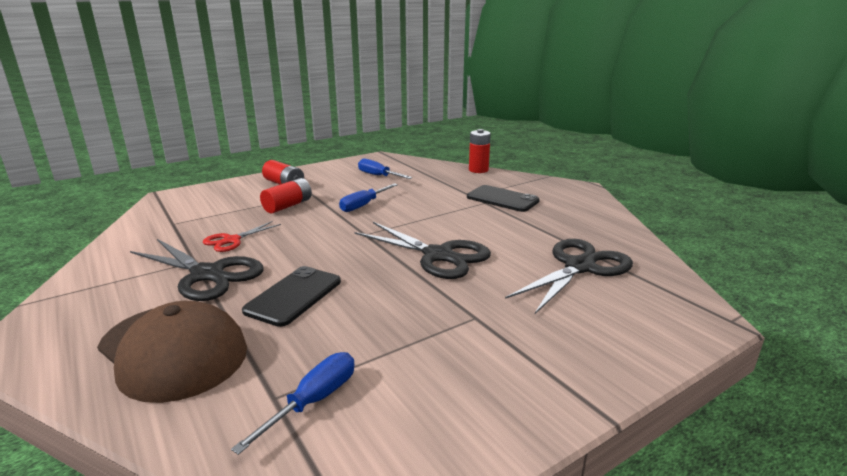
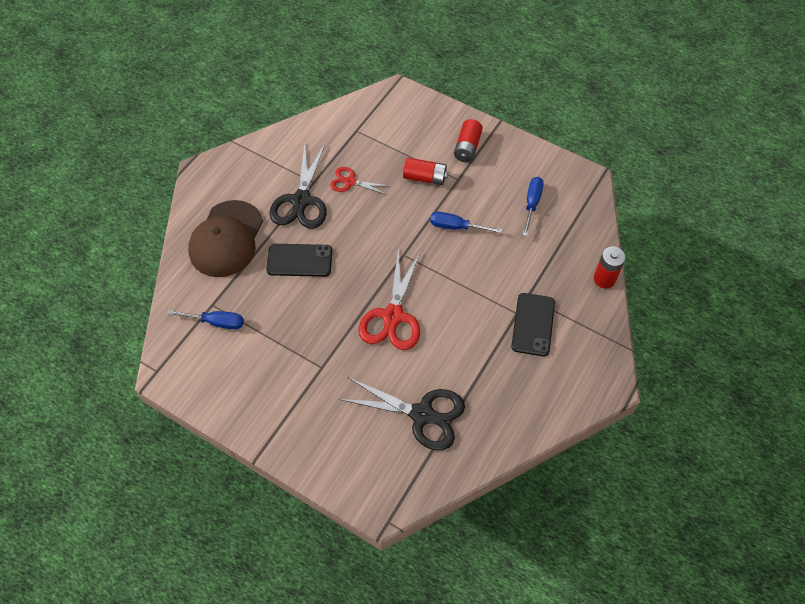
camera: 65 degrees right, 35 degrees up
(438, 255) = (393, 316): black scissors -> red scissors

